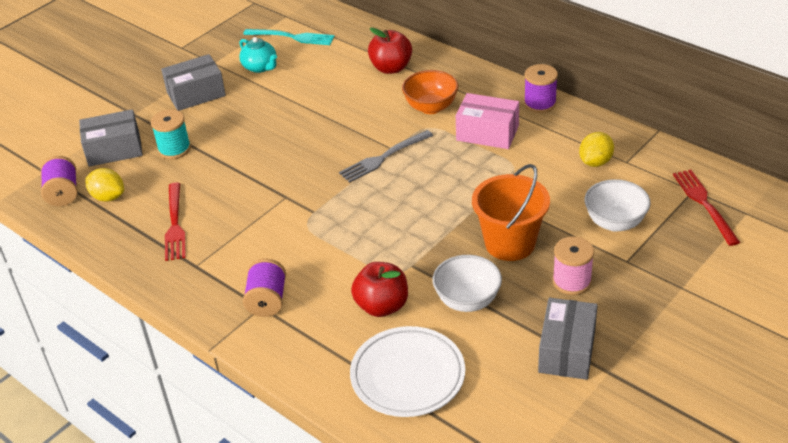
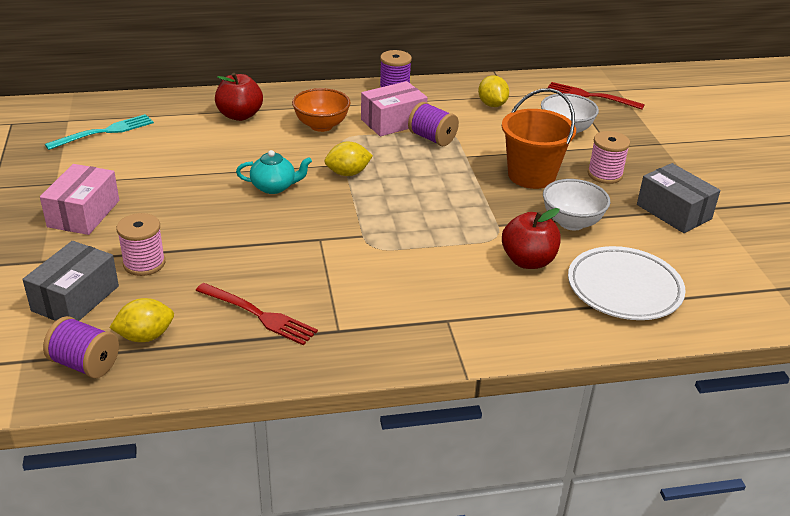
camera: 55 degrees left, 5 degrees down
(174, 149) = (144, 263): turquoise spool -> pink spool
(196, 94) = (83, 213): grey box -> pink box
(260, 67) = (114, 165): turquoise teapot -> turquoise teapot (274, 187)
(267, 300) = (444, 313): purple spool -> purple spool (432, 138)
(383, 158) = (348, 173): grey fork -> yellow lemon

